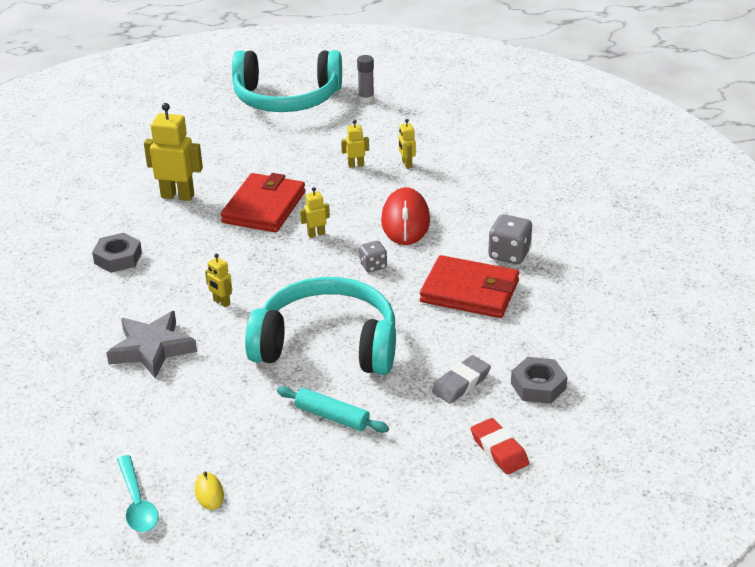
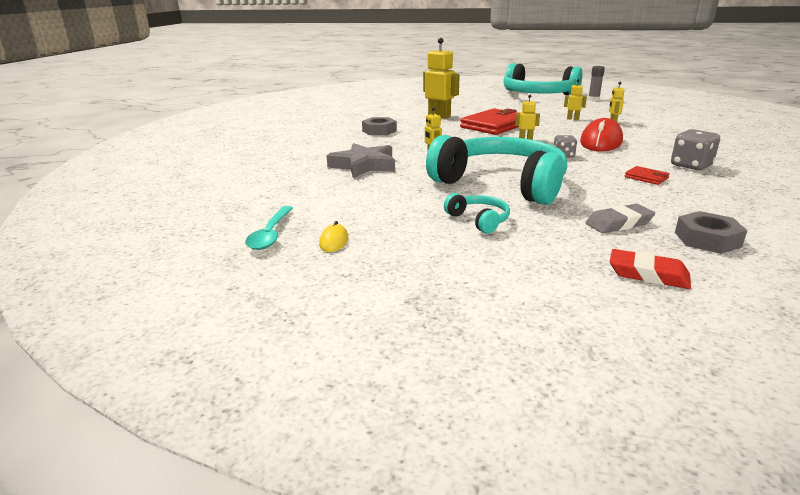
camera: 25 degrees right, 10 degrees down
(332, 416) = (479, 220): turquoise rolling pin -> turquoise headphones
(469, 291) = (646, 178): red wallet -> red wallet, size x0.44
(499, 450) = (648, 274): red eraser -> red eraser turned 60 degrees counterclockwise

